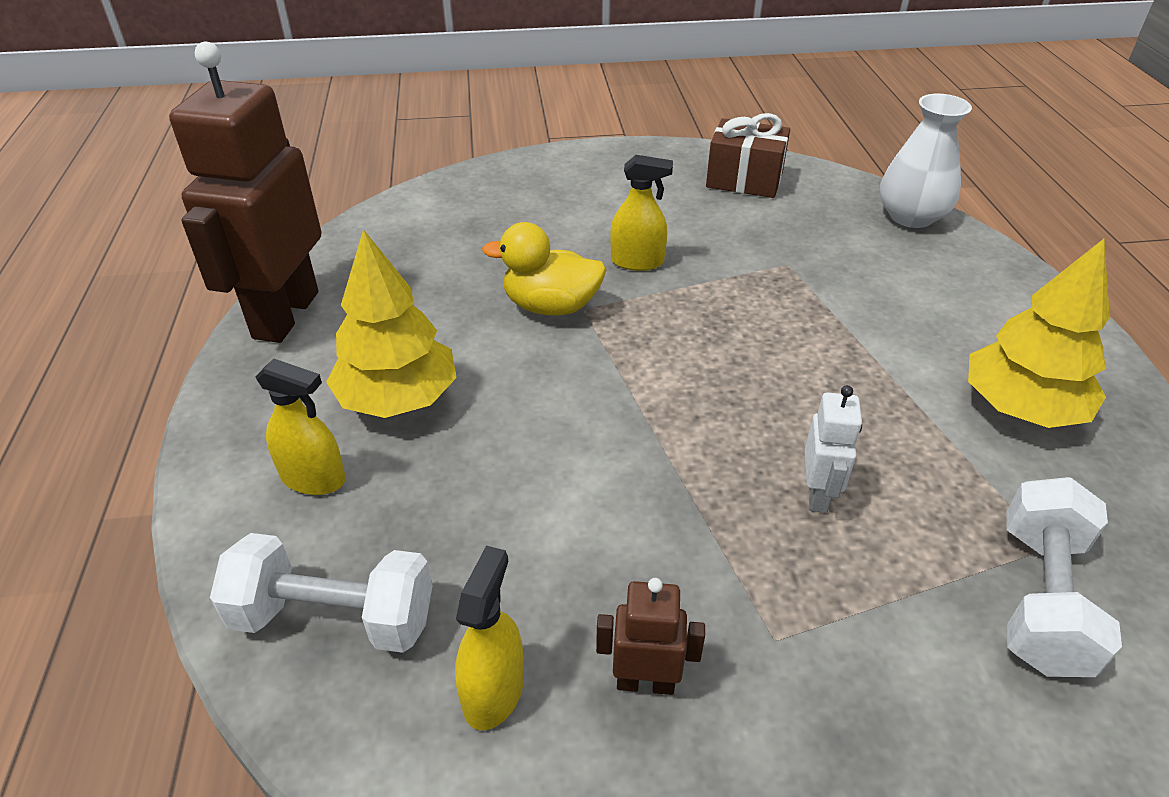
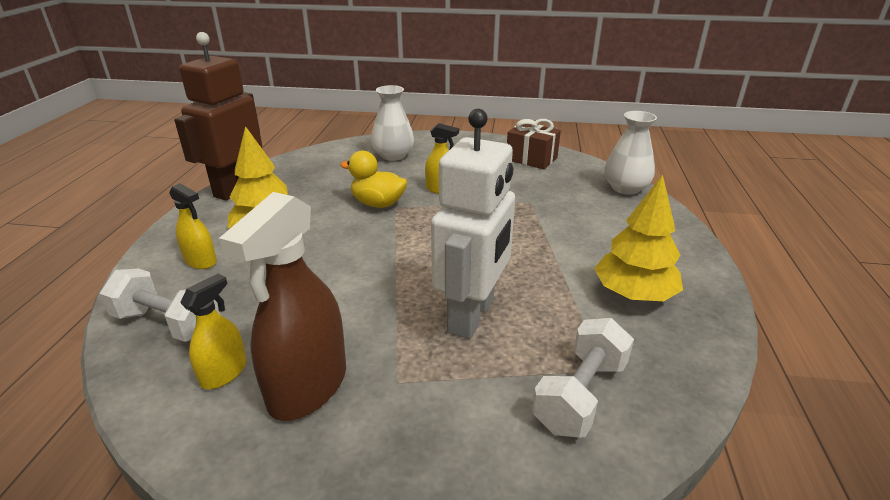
camera: 15 degrees right, 10 degrees down
(520, 204) = (393, 155): none -> white vase
(645, 682) = (308, 386): brown robot -> brown spray bottle
(818, 494) = (472, 316): white robot -> white robot, size x2.30

